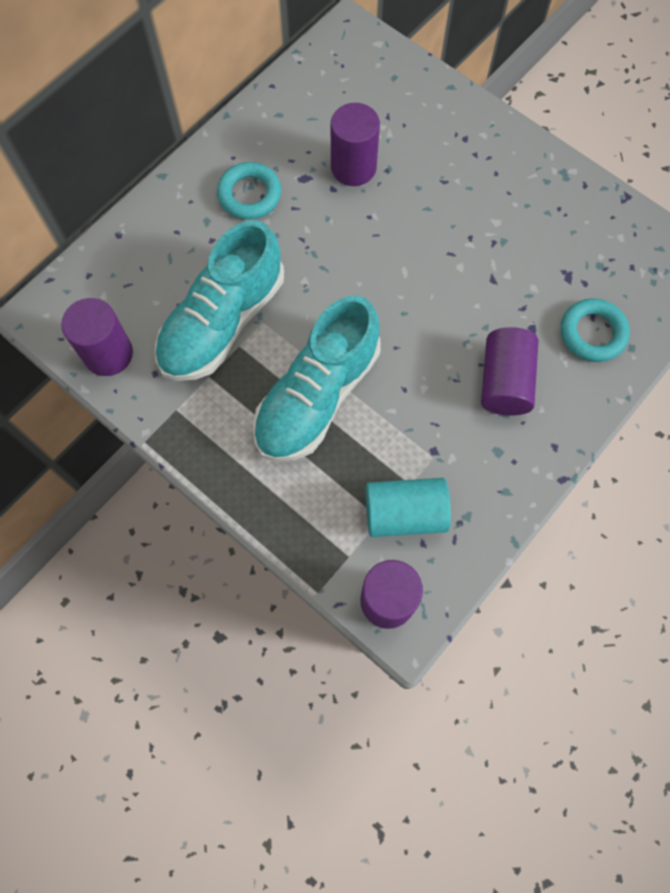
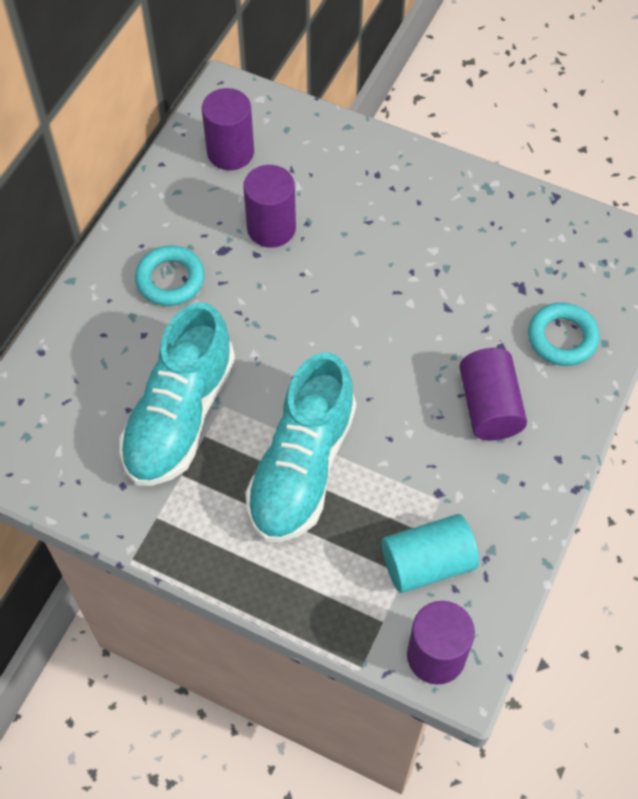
camera: 15 degrees left, 10 degrees down
(108, 354) = (66, 477): purple cylinder -> purple cylinder (230, 152)

